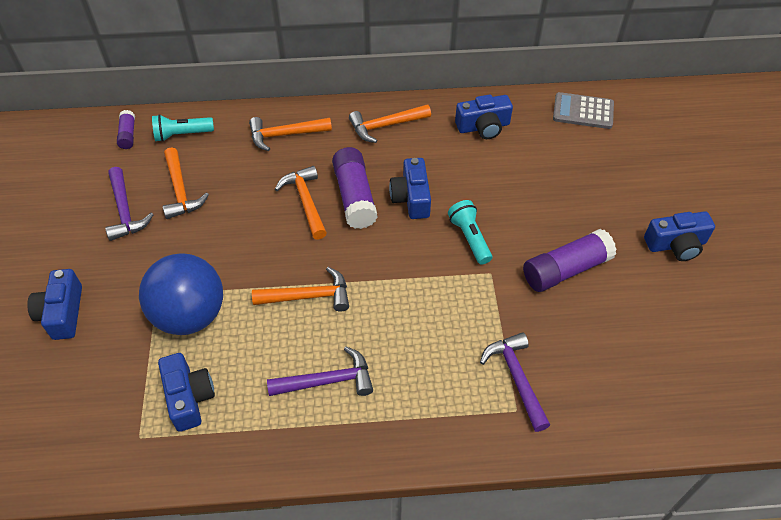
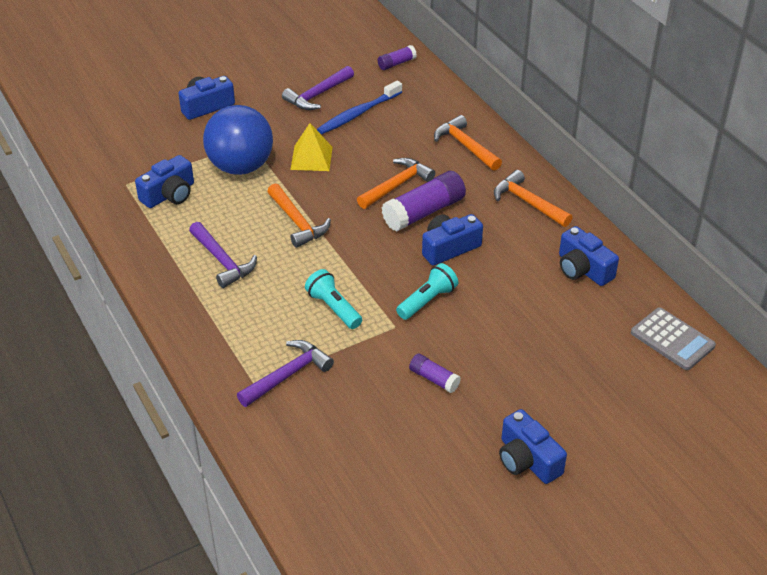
camera: 65 degrees right, 10 degrees down
(180, 191) = (358, 114): orange hammer -> blue toothbrush
(182, 134) = (419, 90): turquoise flashlight -> turquoise flashlight (334, 308)
(220, 251) = (311, 158): none -> yellow pyramid
(566, 270) = (434, 379): purple glue stick -> purple glue stick, size x0.53
(583, 111) = (672, 339): grey calculator -> grey calculator turned 150 degrees clockwise

